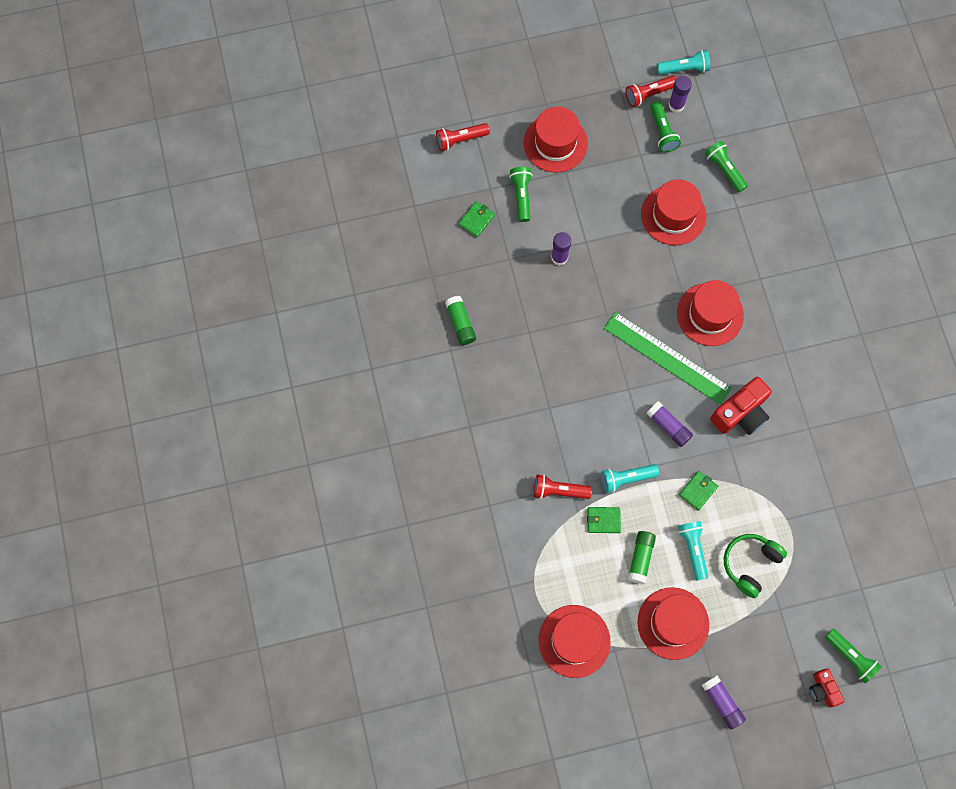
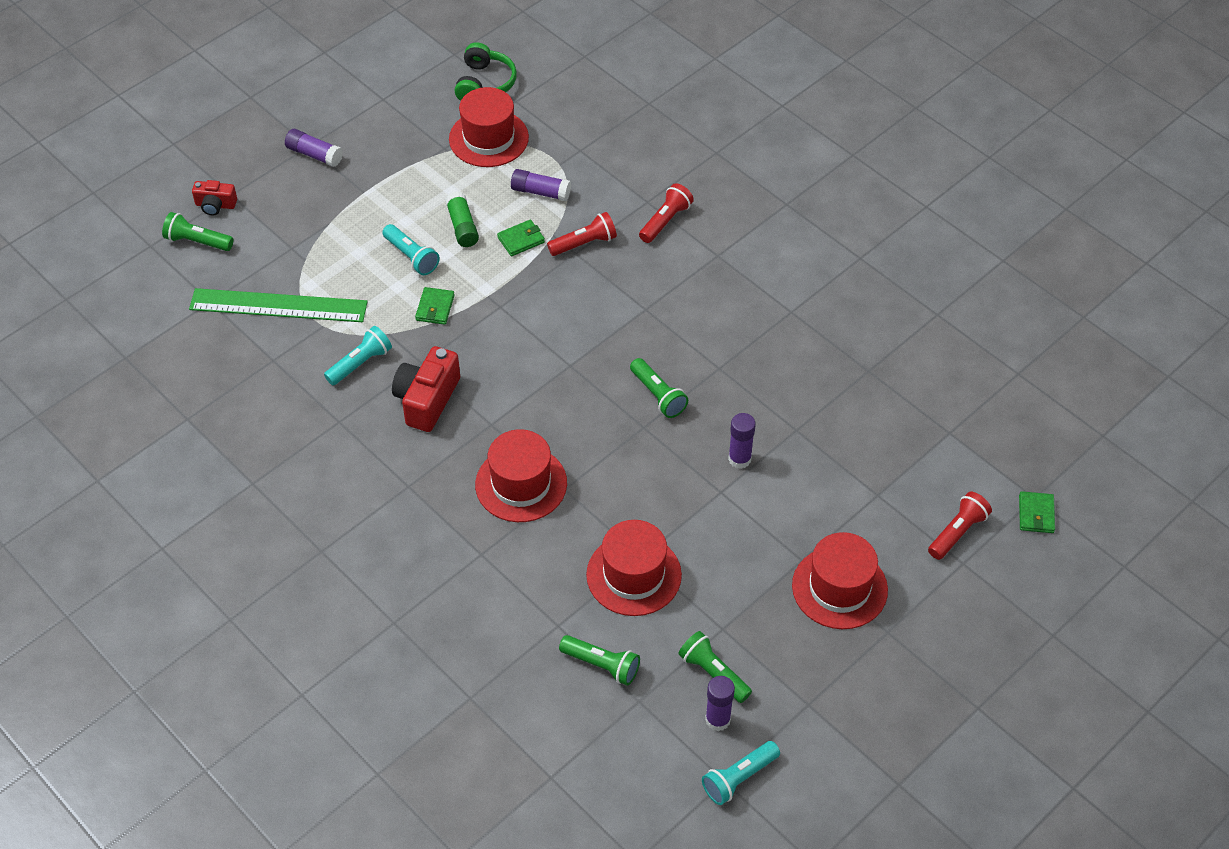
camera: 150 degrees right, 20 degrees down
(460, 323) = (800, 341): green glue stick -> none
(476, 220) = (866, 452): green wallet -> green wallet (1036, 514)
(521, 196) = (834, 505): green flashlight -> green flashlight (658, 395)
(626, 478) = (520, 284): turquoise flashlight -> turquoise flashlight (360, 363)
(648, 94) = (764, 715): red flashlight -> red flashlight (665, 221)
(667, 358) = (545, 415): green ruler -> green ruler (278, 306)
(668, 426) = (502, 351): purple glue stick -> purple glue stick (540, 192)
(673, 623) = (398, 191): red hat -> none
(750, 564) = (342, 271): green headphones -> green headphones (484, 83)
(823, 689) = (215, 205): red camera -> red camera turned 150 degrees clockwise

